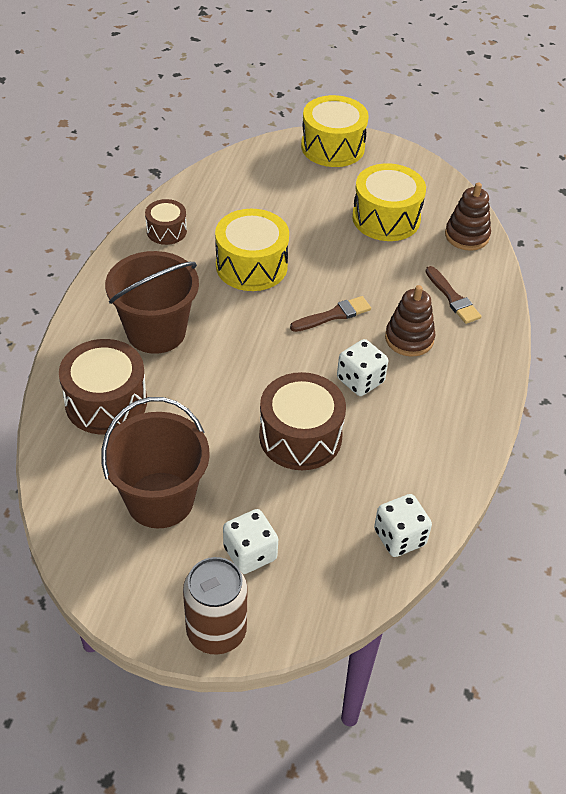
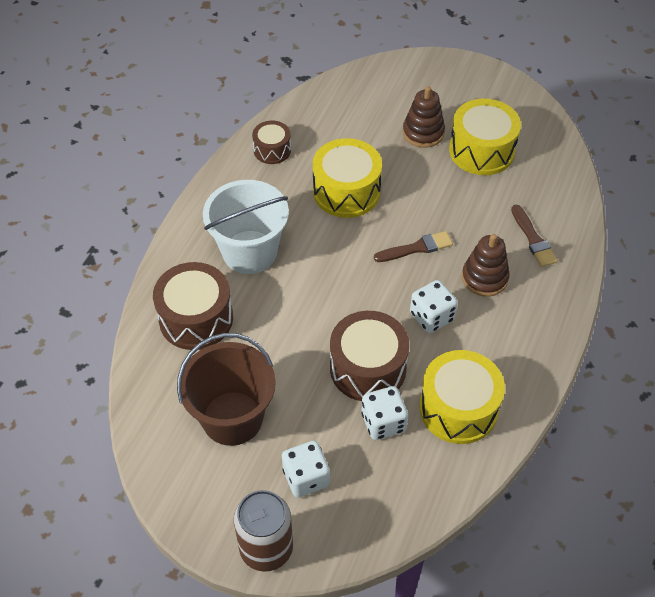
camera: 10 degrees right, 5 degrees up
(156, 332) = (249, 252): brown bucket -> white bucket
(332, 147) = (441, 71): yellow drum -> yellow drum (458, 408)
(399, 537) = (445, 476): white dice -> white dice (383, 422)
(467, 236) = (557, 174): brown stacking toy -> brown stacking toy (423, 133)

